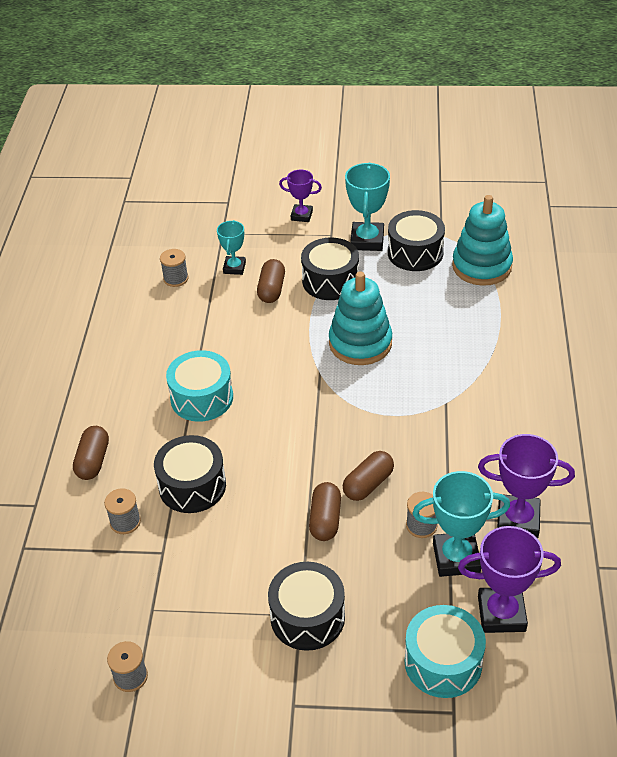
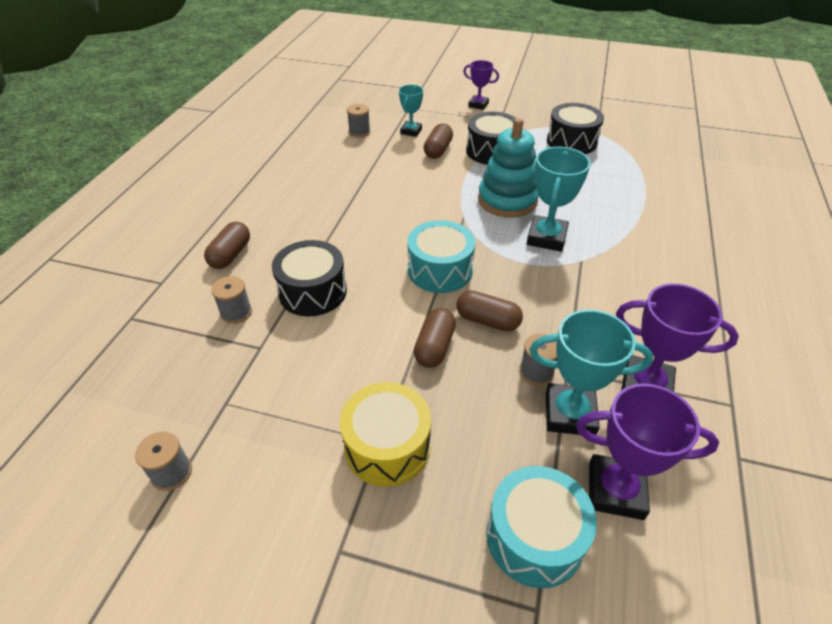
camera: 10 degrees right, 0 degrees up
(202, 398) = (349, 220): turquoise drum -> turquoise drum (440, 270)
(307, 617) = (387, 446): black drum -> yellow drum
(367, 240) = (530, 128): turquoise trophy -> turquoise trophy (546, 238)
(368, 484) = (487, 321): brown capsule -> brown capsule turned 60 degrees clockwise
(481, 266) = (631, 159): turquoise stacking toy -> none

